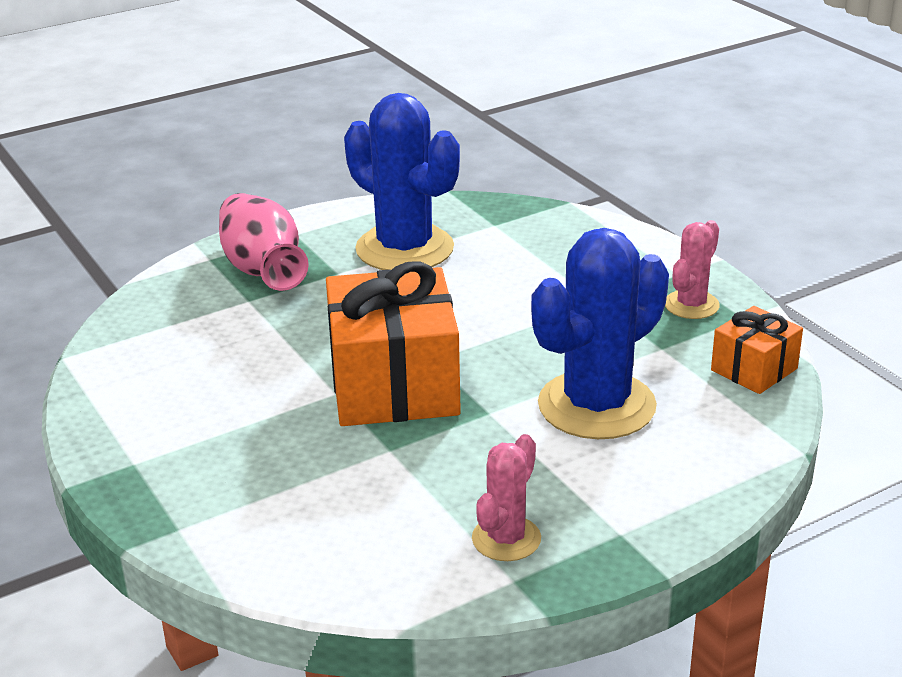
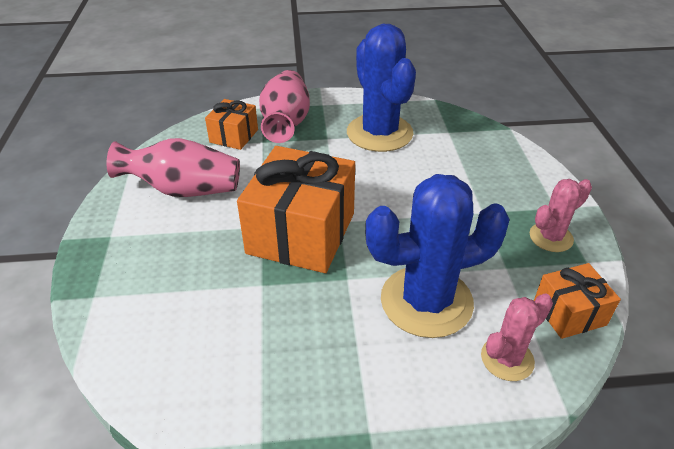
camera: 25 degrees right, 10 degrees up
(189, 384) = (184, 190): none -> pink vase
(200, 304) = (234, 136): none -> orange gift
(506, 539) = (283, 398): pink cactus -> pink cactus (507, 359)

